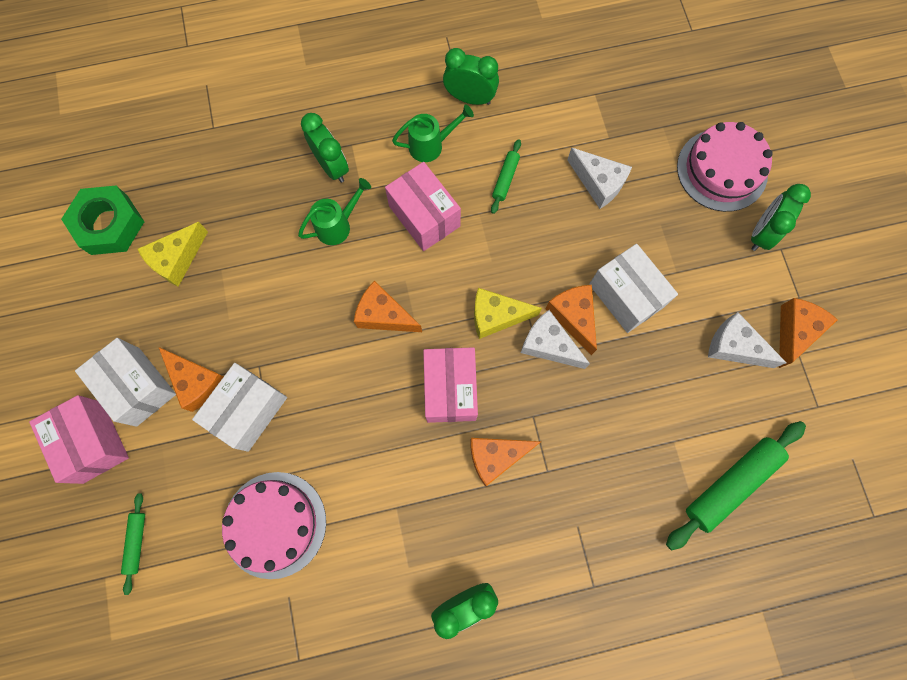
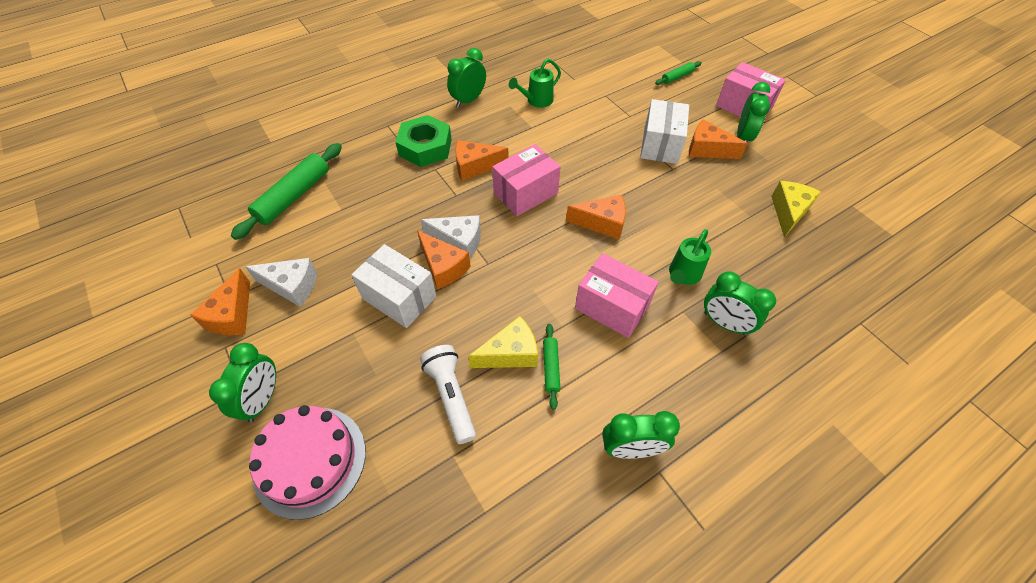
camera: 160 degrees right, 20 degrees down
(109, 225) = (862, 219): green nut -> green nut (425, 147)
(137, 542) = (677, 77): green rolling pin -> green rolling pin turned 75 degrees clockwise
(138, 386) = (743, 137): white box -> green clock
(274, 524) = (603, 102): pink cake -> none
(431, 145) = (643, 377): green watering can -> green watering can (536, 101)
(450, 389) = (525, 193): pink box -> pink box turned 75 degrees clockwise
(496, 316) = (510, 248): yellow cheese -> yellow cheese (510, 353)
(496, 457) = (475, 166): orange cheese -> orange cheese turned 150 degrees counterclockwise
(598, 183) = (451, 396): white cheese -> white flashlight

